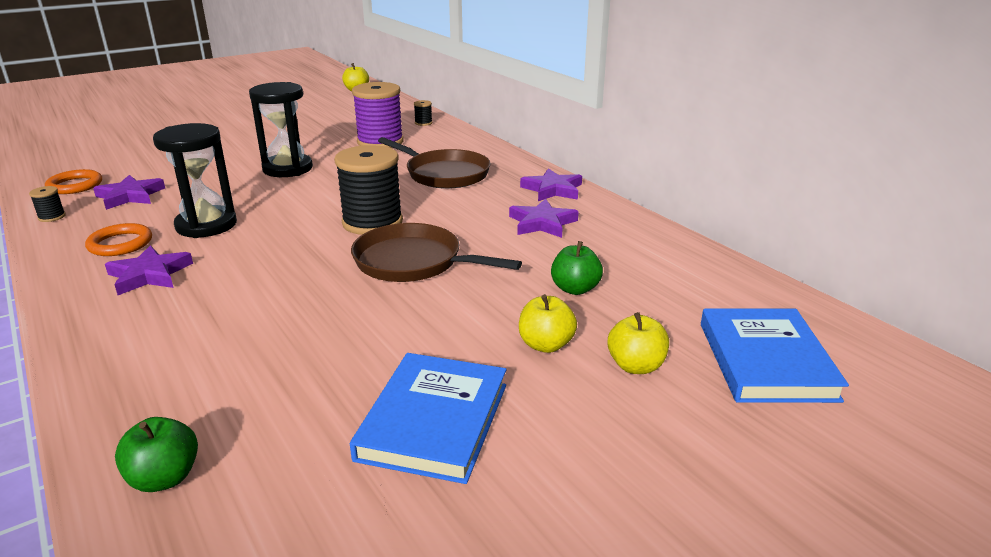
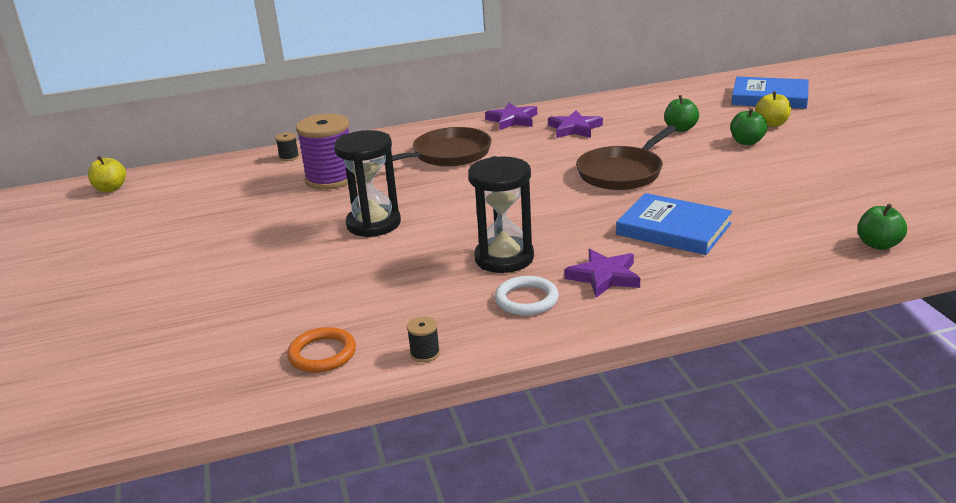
camera: 70 degrees left, 0 degrees up
(120, 244) = (526, 299): orange ring -> white ring
(130, 196) = (390, 309): purple star -> none
(372, 222) = (540, 185): black spool -> none
(434, 421) = (822, 174): blue book -> blue book (673, 229)
(546, 345) = (747, 142): yellow apple -> green apple

